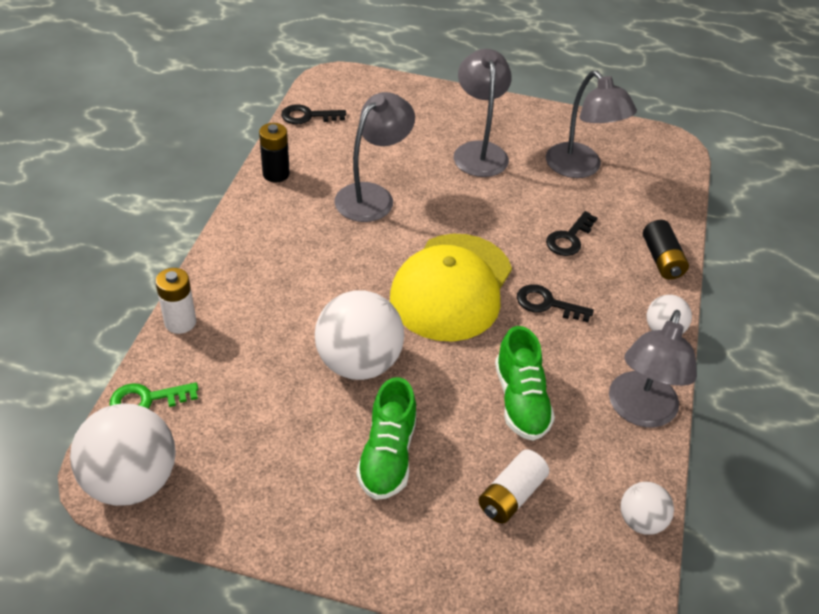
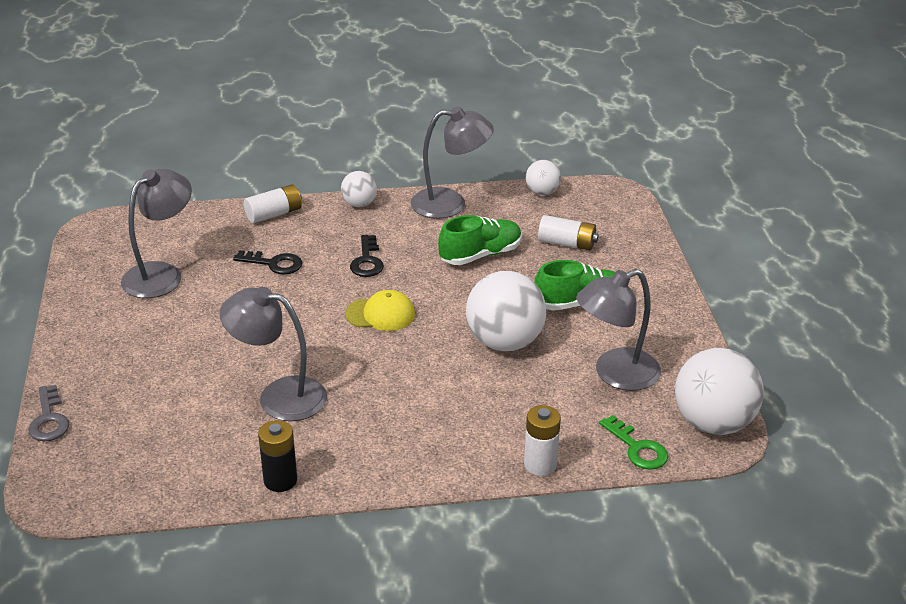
camera: 110 degrees left, 10 degrees down
(307, 116) = (152, 493): black key -> none
(416, 87) = (49, 420): none -> grey key
(451, 287) = (380, 314): yellow cap -> yellow cap, size x0.49
(479, 151) = (163, 342): grey lamp -> grey lamp (615, 374)
(662, 259) = (274, 214): black battery -> white battery

